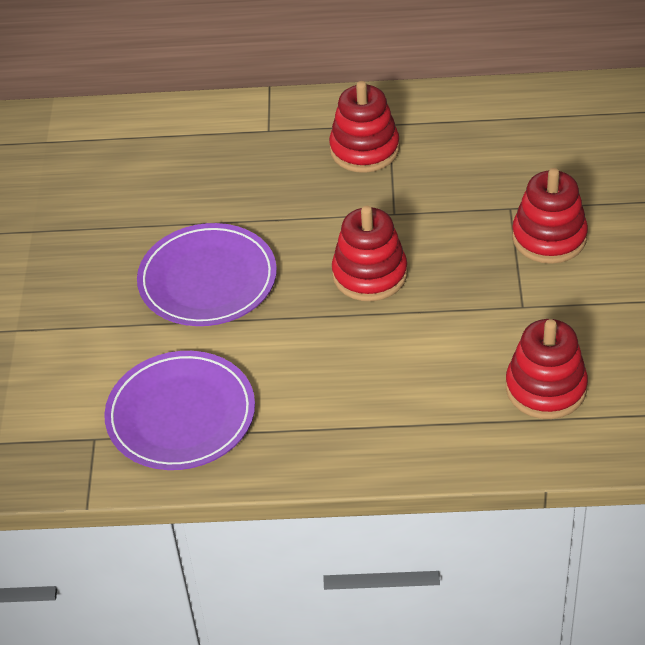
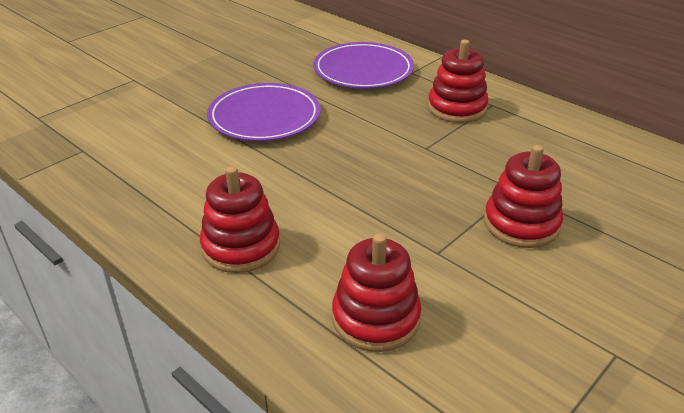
camera: 40 degrees right, 10 degrees down
(181, 415) = (138, 168): purple plate -> purple plate (363, 70)
(370, 274) = (359, 169): red stacking toy -> red stacking toy (241, 247)

